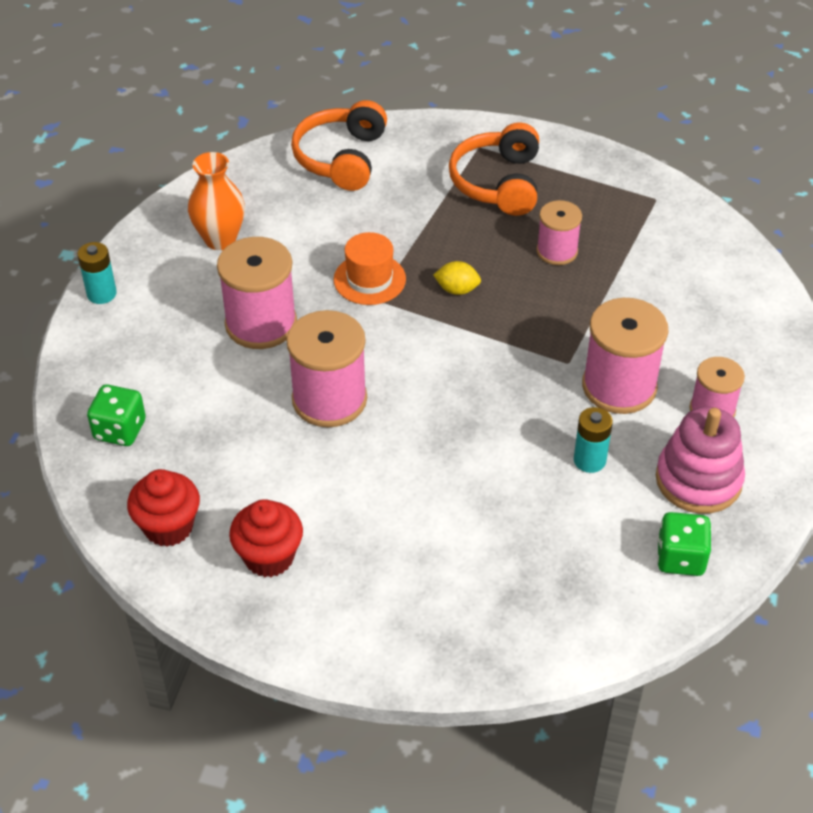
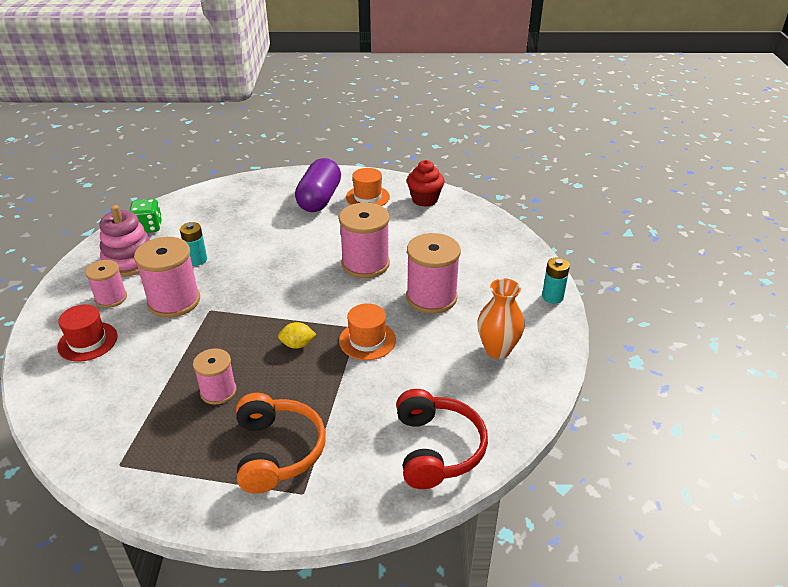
camera: 165 degrees right, 10 degrees down
(120, 430) = (480, 231): green dice -> none
(269, 557) = (367, 197): red cupcake -> orange hat
(341, 158) = (436, 449): orange headphones -> red headphones
(360, 571) = (319, 199): none -> purple capsule
(726, 344) = (87, 341): none -> red hat

